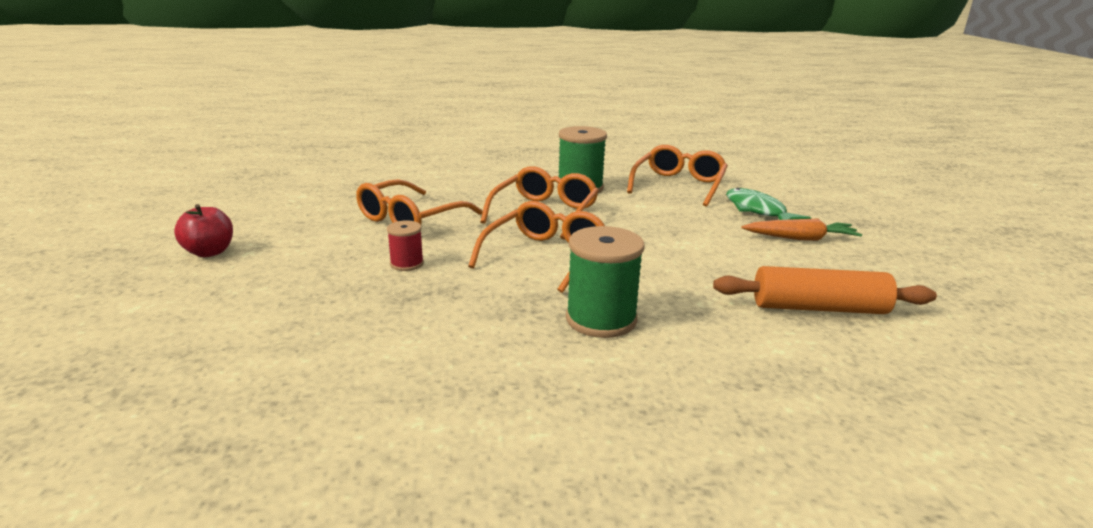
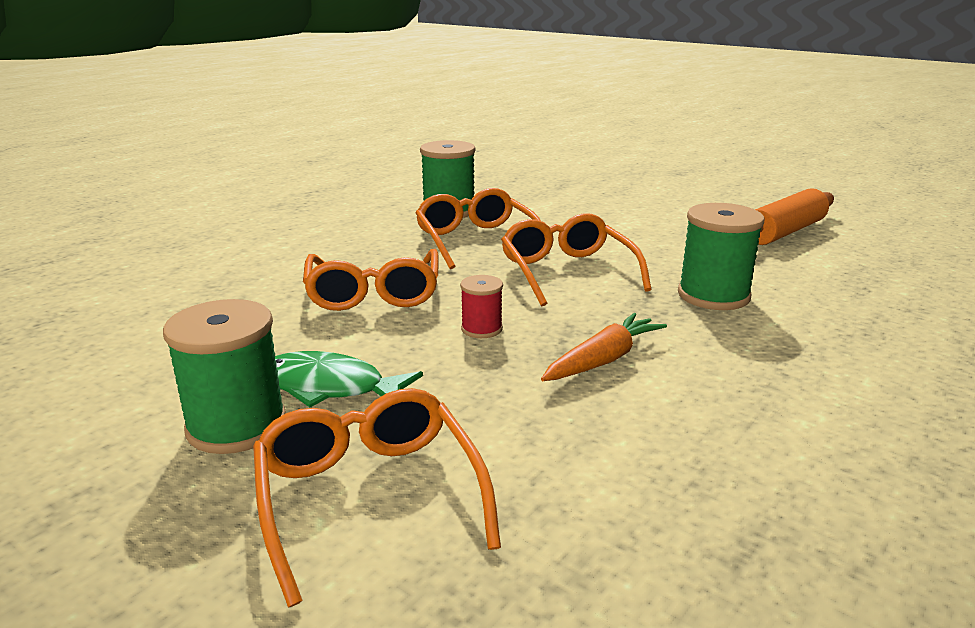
camera: 45 degrees left, 0 degrees up
(209, 252) = (236, 425): red apple -> green spool
(678, 185) = (515, 184): orange glasses -> orange glasses (369, 497)
(757, 210) = (609, 185): green fish -> green fish (329, 387)
(800, 238) = (675, 194): orange carrot -> orange carrot (603, 360)

